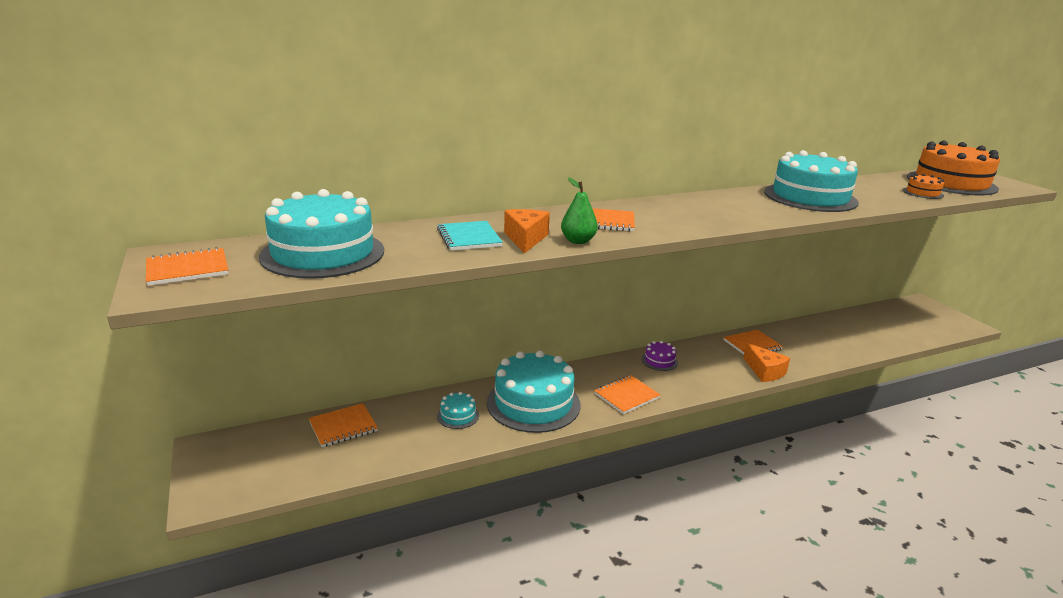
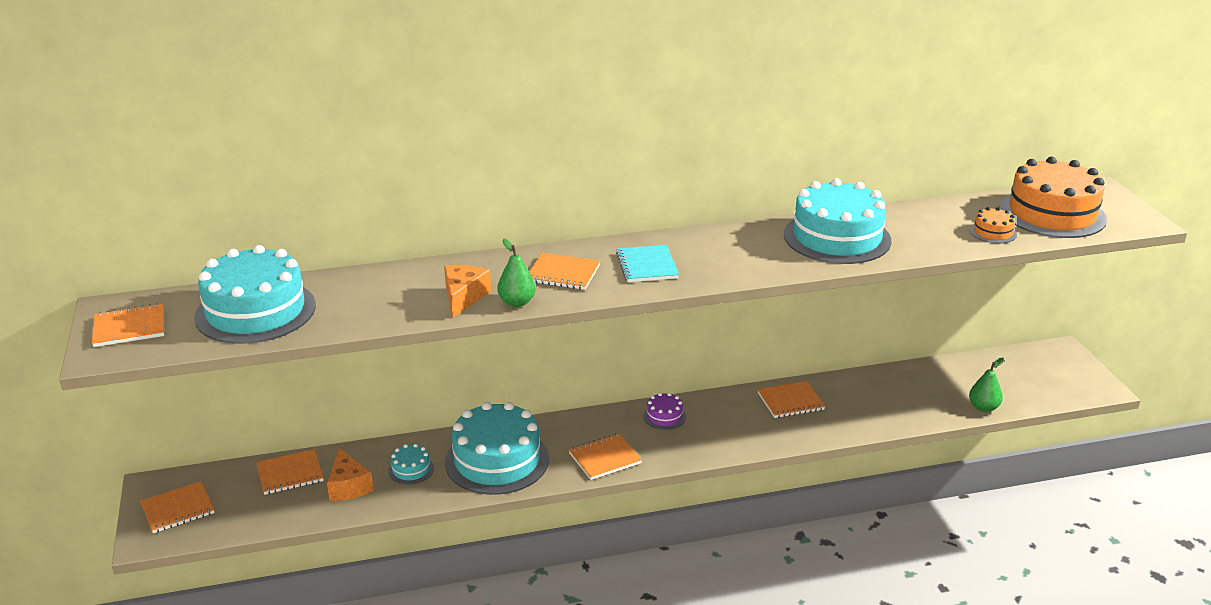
camera: 10 degrees right, 5 degrees up
(234, 467) = (178, 509): none -> orange notebook
(469, 238) = (406, 294): turquoise notebook -> turquoise notebook (647, 266)
(764, 371) = (785, 437): orange cheese -> orange cheese (348, 486)
(897, 342) = (983, 407): none -> green pear

